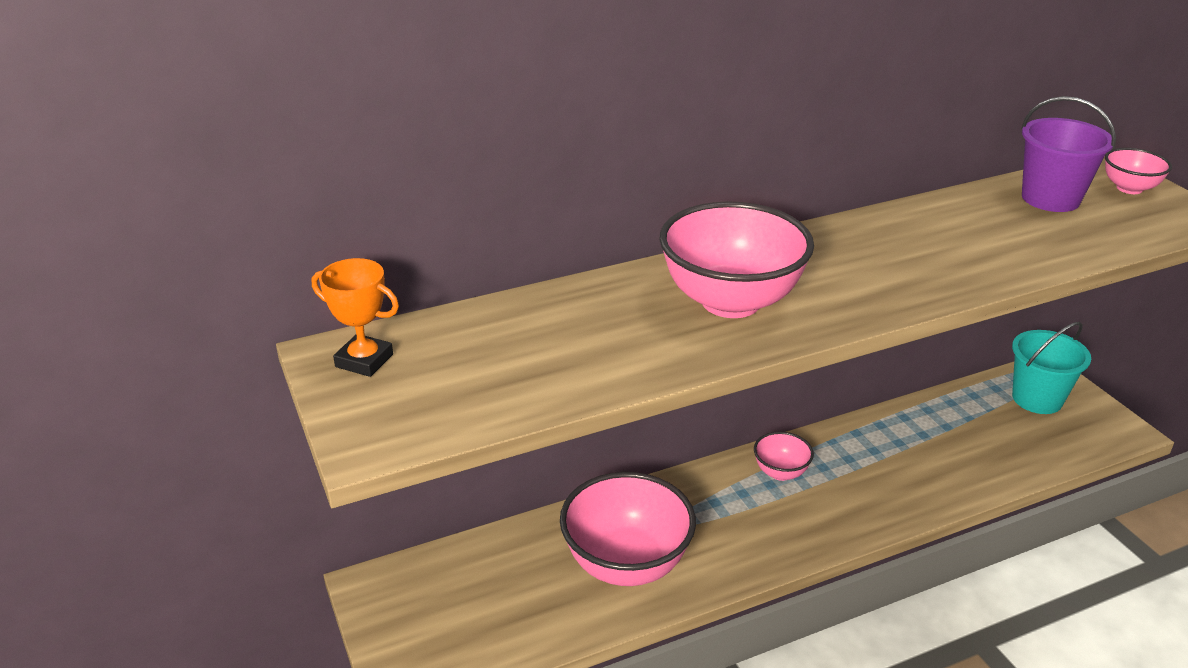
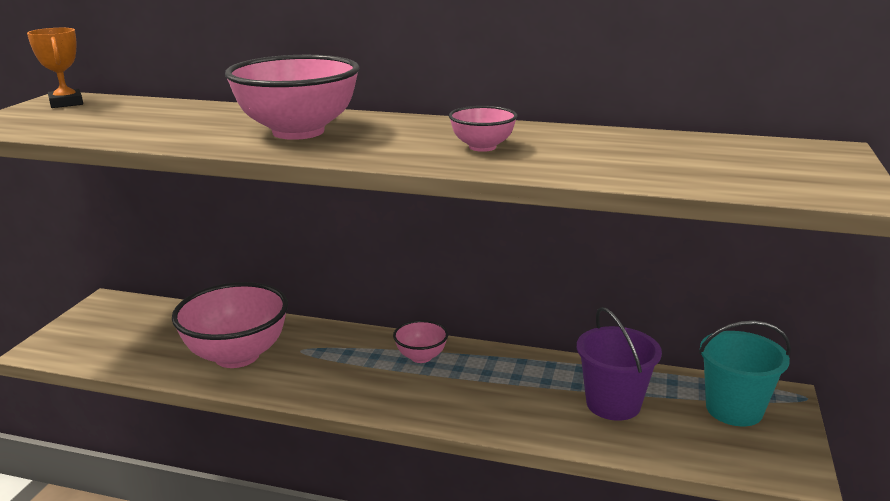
camera: 40 degrees right, 10 degrees down
(1050, 198) = (707, 150): purple bucket -> purple bucket (613, 404)
(1129, 188) = (816, 163): pink bowl -> pink bowl (482, 147)

